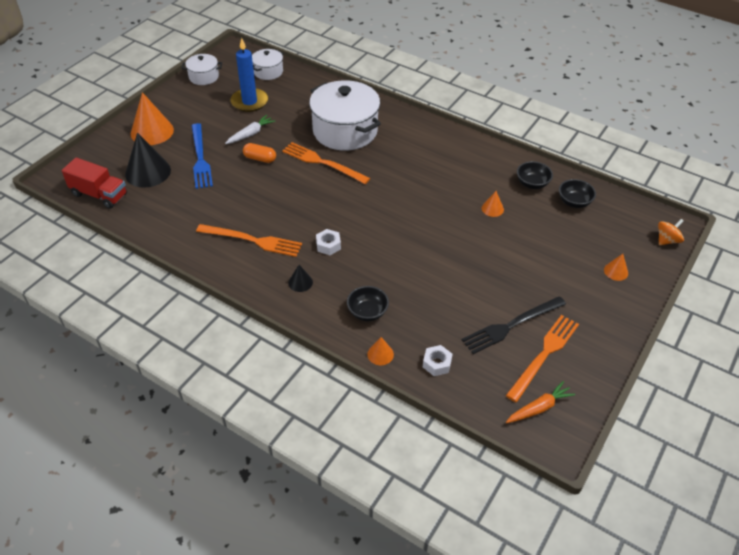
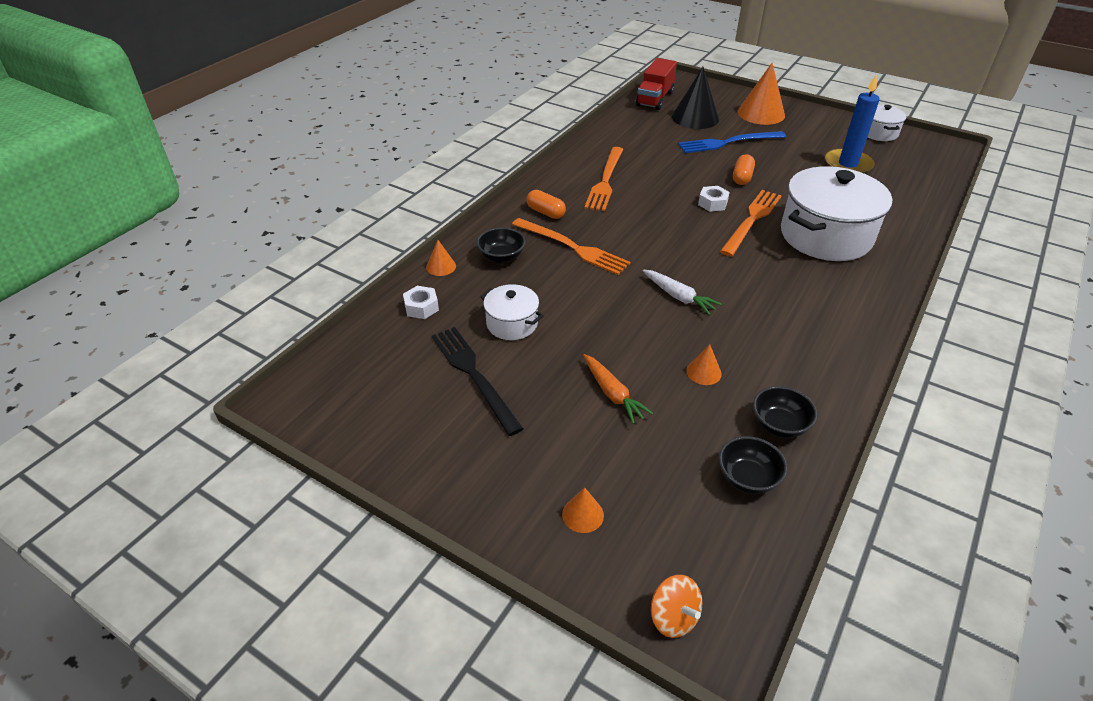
camera: 90 degrees right, 5 degrees down
(250, 134) = (785, 169): white carrot -> white carrot (679, 297)
(268, 72) = (921, 173): white pot -> white pot (512, 324)
(300, 282) = (546, 212): black cone -> orange capsule
(328, 245) = (604, 228): white nut -> white nut (712, 203)
(539, 408) = (339, 390): orange carrot -> orange carrot (613, 394)
(544, 355) = (421, 404): orange fork -> orange fork (572, 247)

